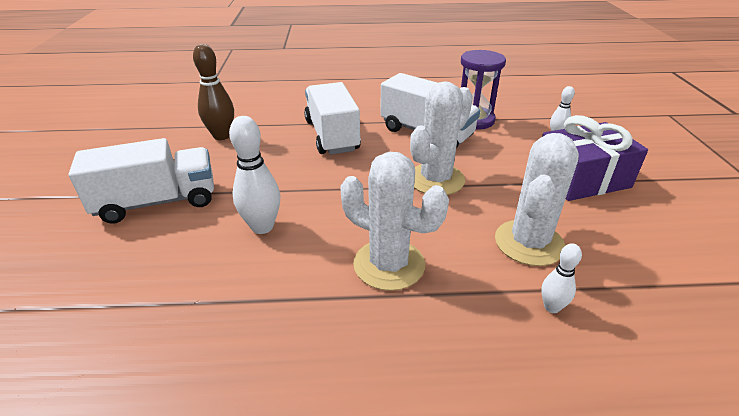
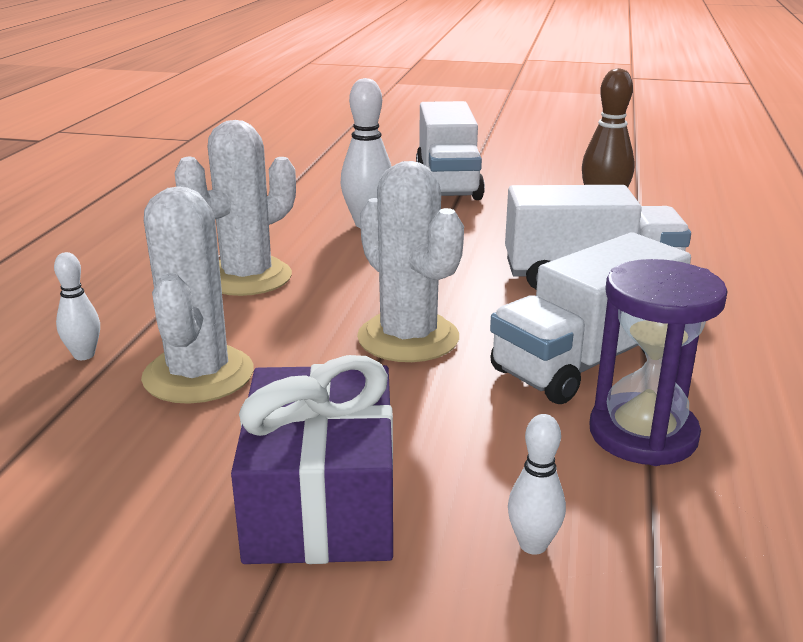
camera: 105 degrees right, 10 degrees down
(529, 243) = (198, 375): white cactus -> white cactus turned 45 degrees clockwise

